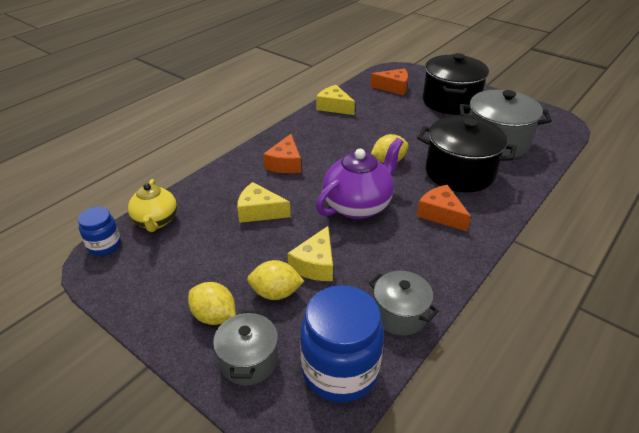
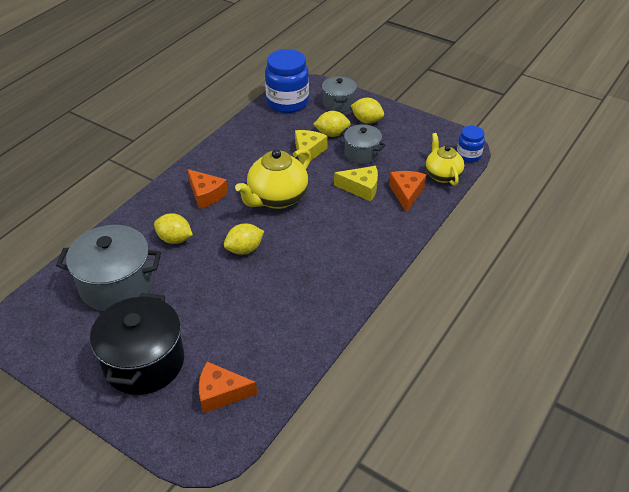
camera: 175 degrees right, 5 degrees up
(285, 163) = (351, 240): orange cheese -> orange cheese (406, 193)
(334, 107) = (308, 338): yellow cheese -> none
(358, 205) = (277, 198): purple teapot -> yellow teapot
(399, 315) = (251, 127): grey pot -> grey pot (362, 153)
(459, 172) = (175, 239): black pot -> yellow lemon

